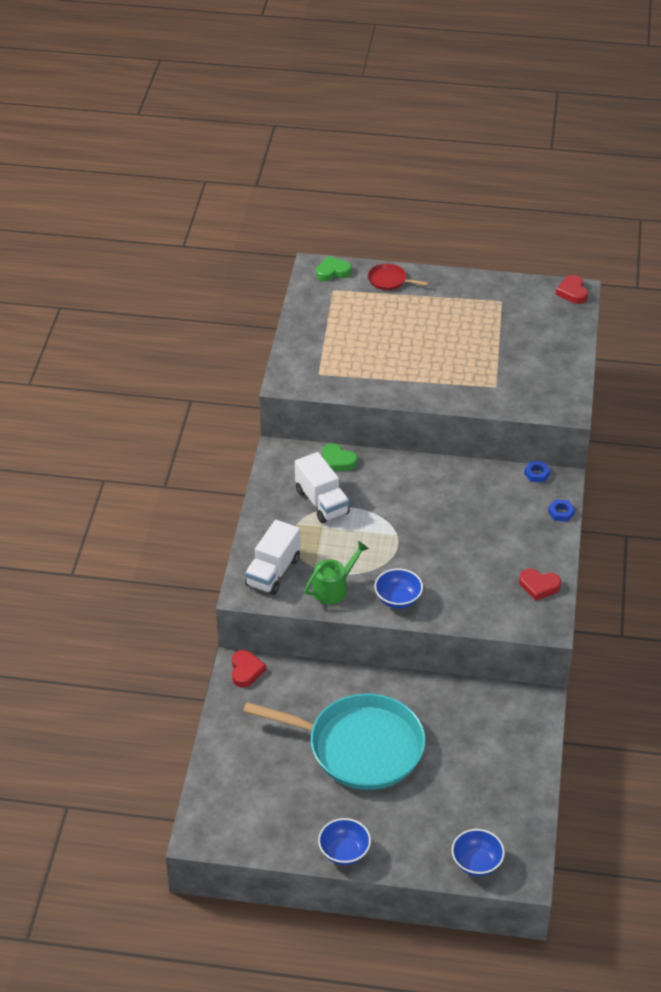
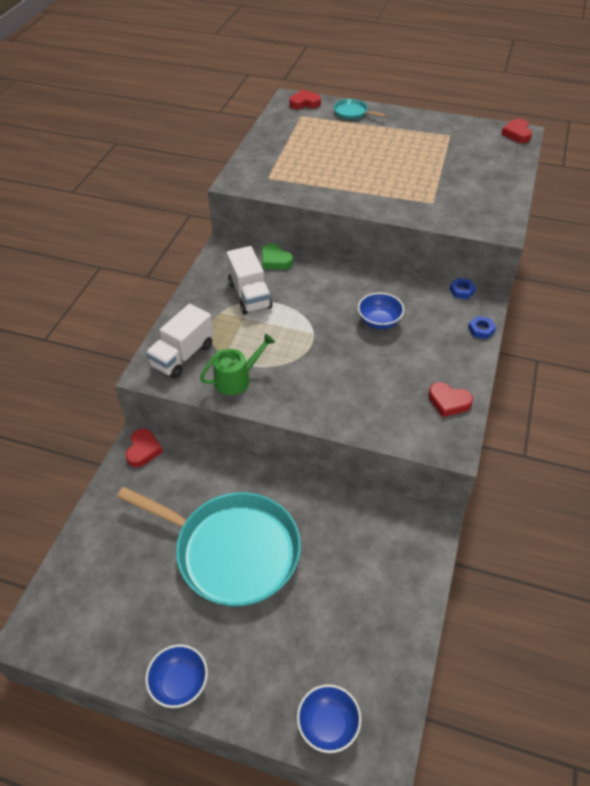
camera: 10 degrees right, 5 degrees up
(332, 272) = (304, 103): green heart -> red heart
(389, 280) = (352, 112): red pan -> turquoise pan
(398, 599) = (298, 398): blue bowl -> blue bowl (379, 322)

